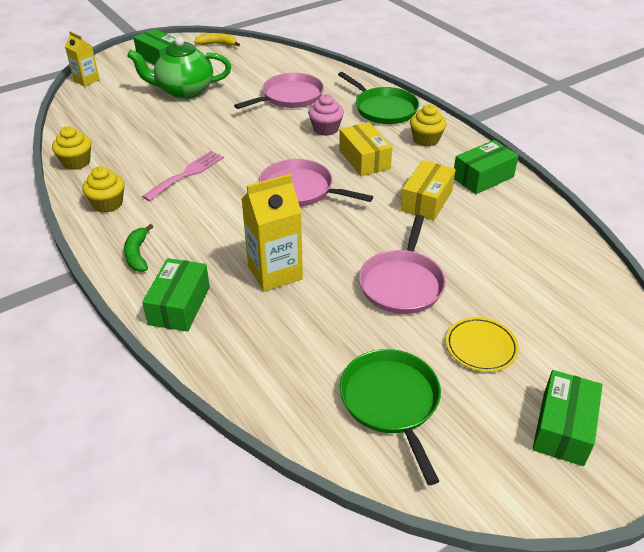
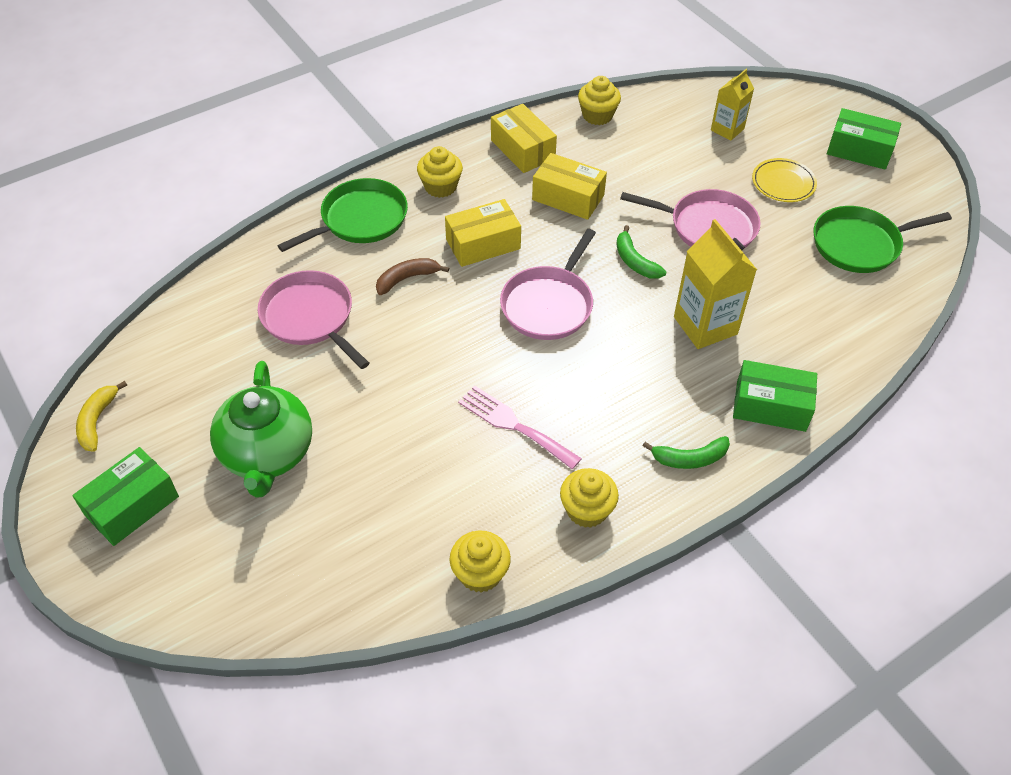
camera: 90 degrees left, 10 degrees up
(86, 80) = (197, 616): yellow carton -> yellow carton (727, 129)
(326, 129) = (407, 279): pink cupcake -> brown banana
(351, 235) = (635, 261): none -> green banana
(483, 177) = (522, 149): green box -> yellow box
(547, 220) = (597, 115): none -> yellow cupcake

